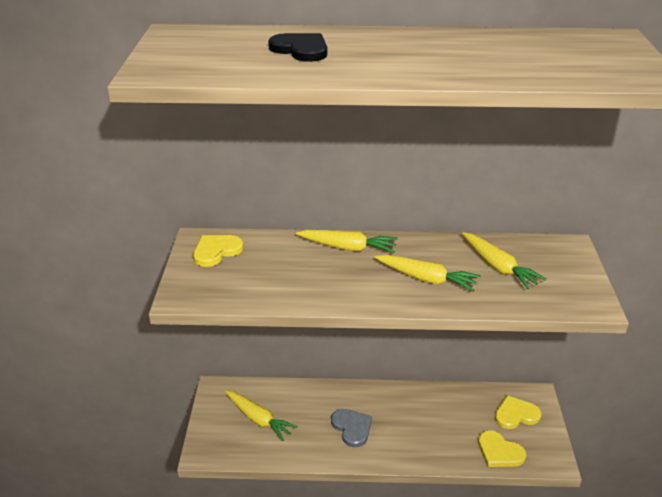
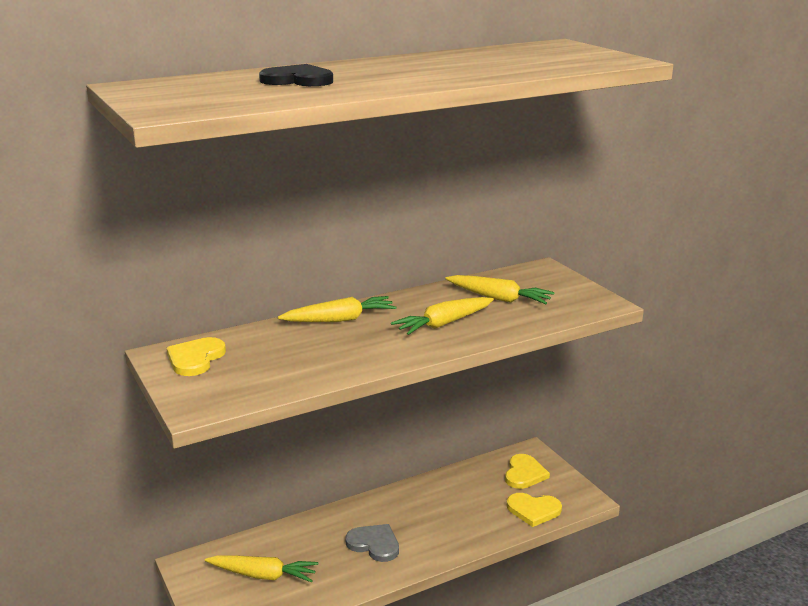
camera: 30 degrees left, 10 degrees down
(426, 279) = (443, 324): yellow carrot -> yellow carrot turned 150 degrees clockwise
(516, 414) = (524, 474): yellow heart -> yellow heart turned 150 degrees clockwise

